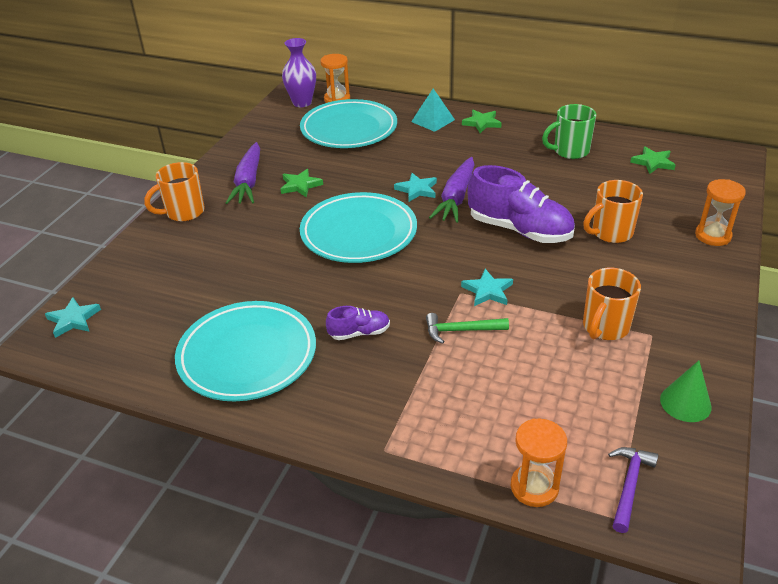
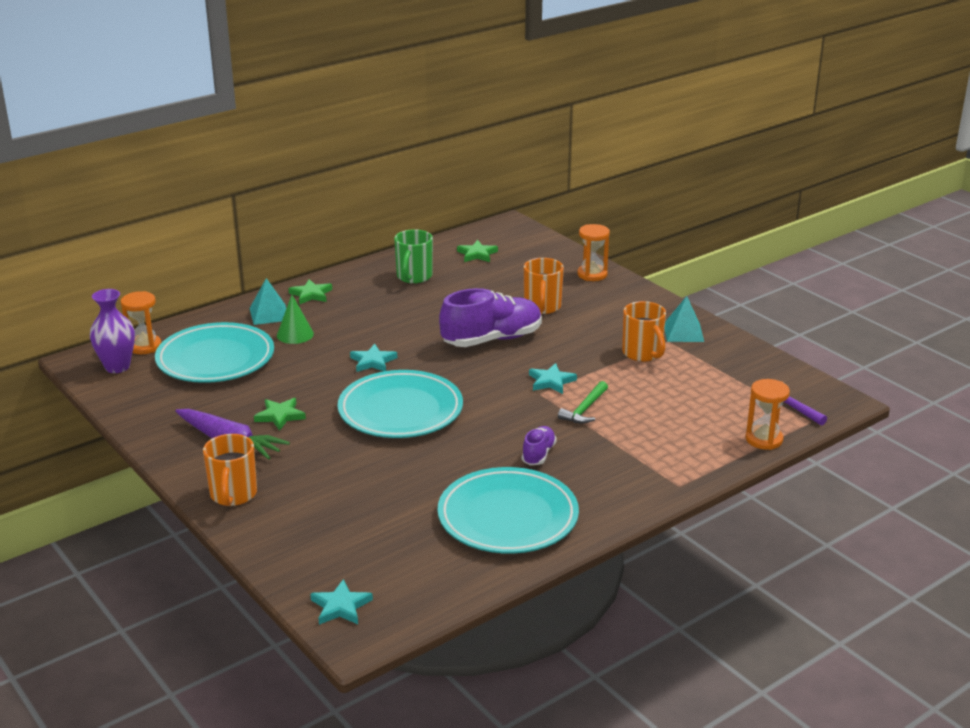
camera: 60 degrees left, 10 degrees down
(456, 198) = (410, 349): purple carrot -> none
(683, 339) = (683, 332): none -> turquoise pyramid
(685, 403) = (740, 358): green cone -> green cone (295, 334)

